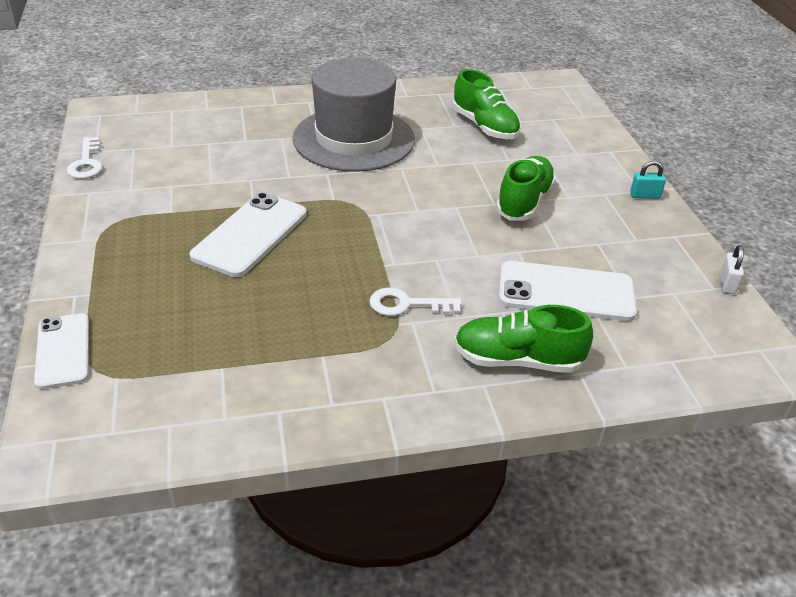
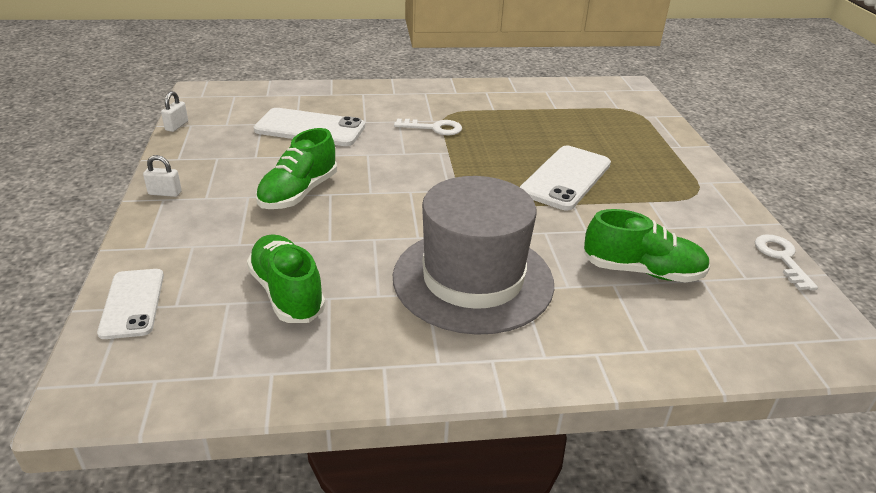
camera: 175 degrees left, 5 degrees down
(63, 351) = (661, 120): white phone -> white phone (132, 303)
(517, 360) = (367, 100): green shoe -> green shoe (642, 271)
(645, 196) = (165, 193): turquoise padlock -> white padlock

